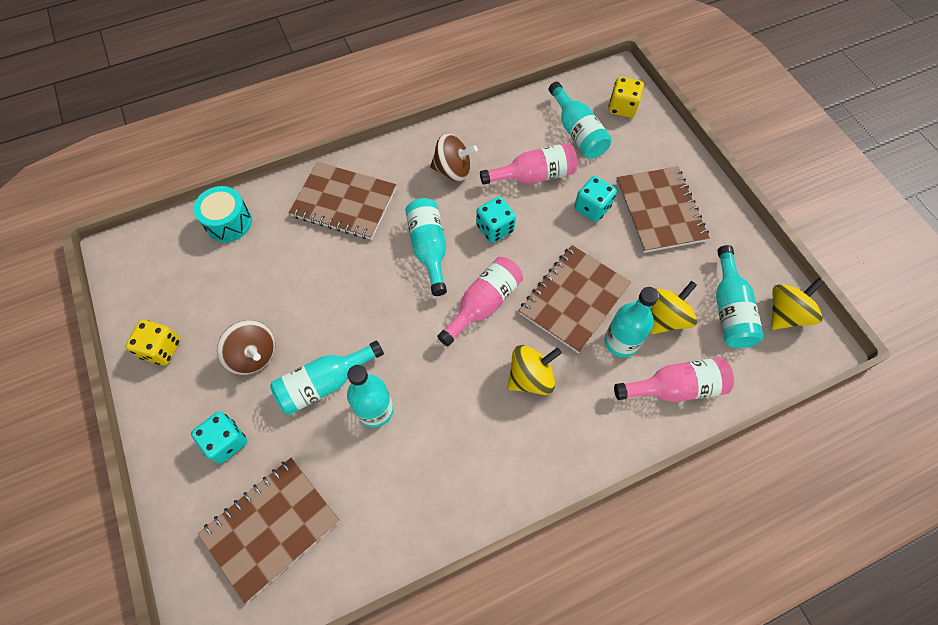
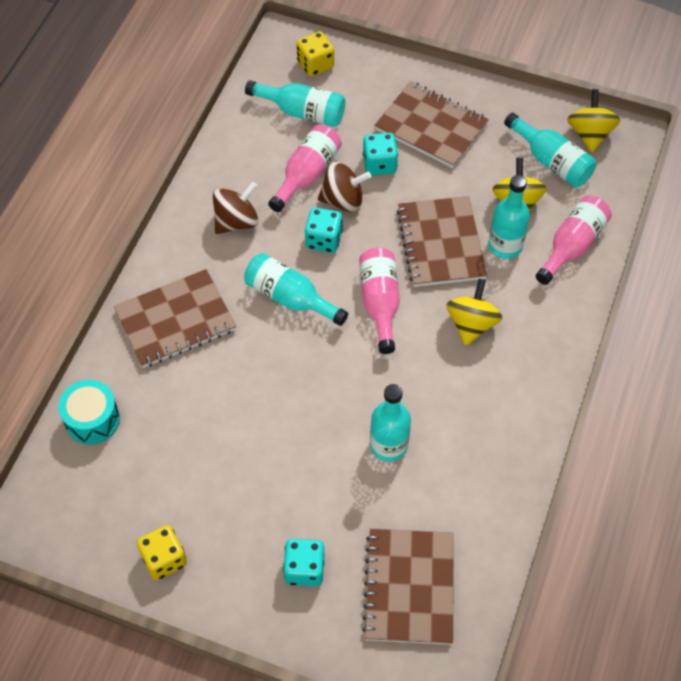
camera: 45 degrees left, 5 degrees down
(254, 355) = (248, 494): brown spinning top -> brown spinning top (343, 200)
(325, 383) = (329, 462): turquoise bottle -> none

